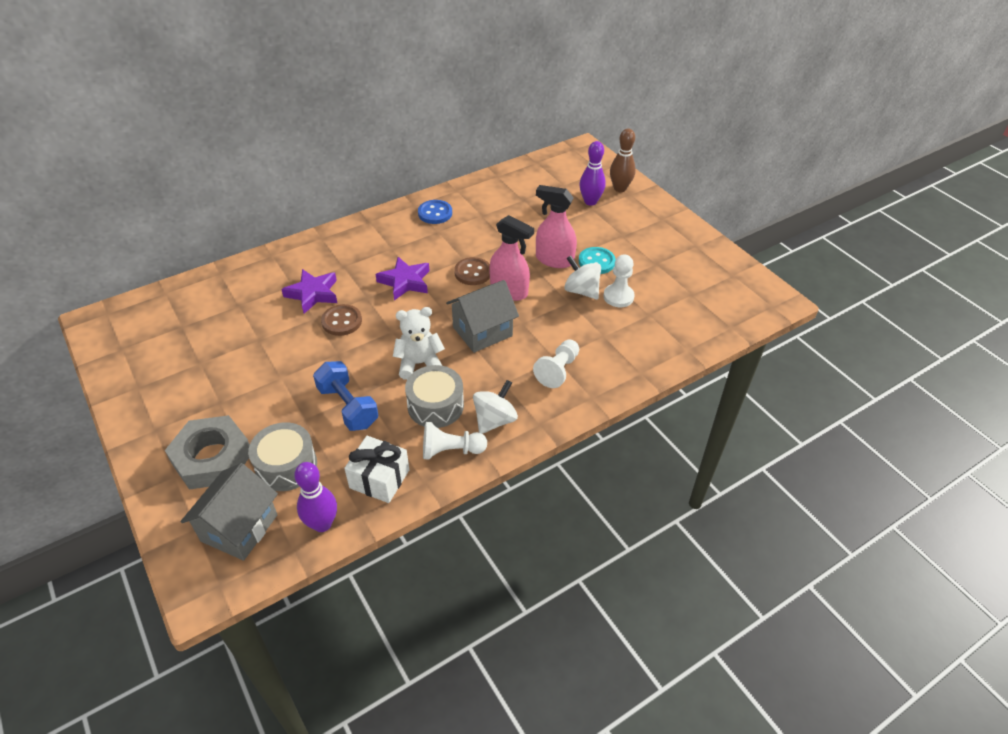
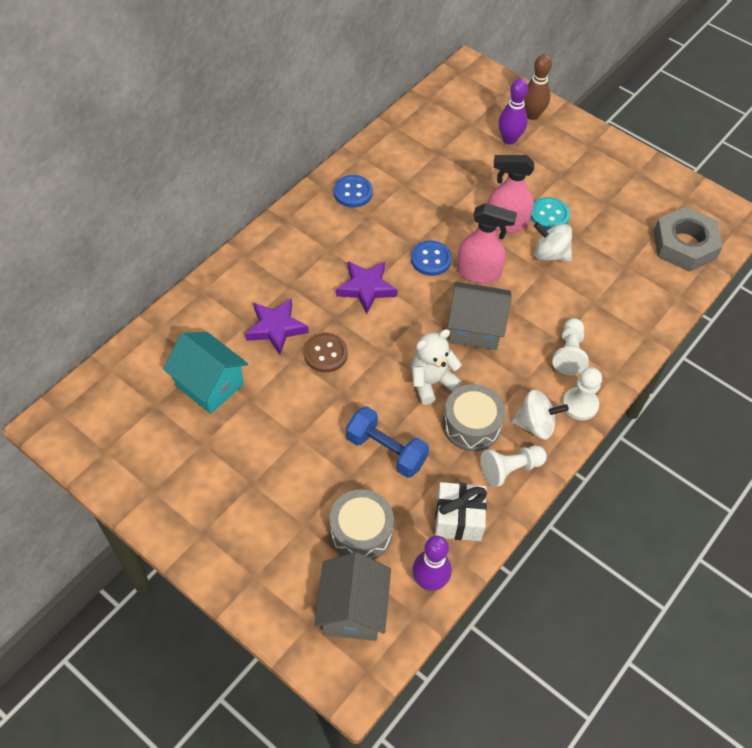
camera: 20 degrees left, 10 degrees up
(212, 458) = (282, 546): grey nut -> grey nut (684, 245)
(233, 322) = (209, 385): none -> turquoise house
(473, 272) = (431, 259): brown button -> blue button
(482, 331) = (475, 328): grey house -> grey house turned 60 degrees clockwise
(494, 420) = (535, 425): white spinning top -> white spinning top turned 75 degrees clockwise
(618, 297) = (589, 252): white pawn -> white pawn (580, 404)

